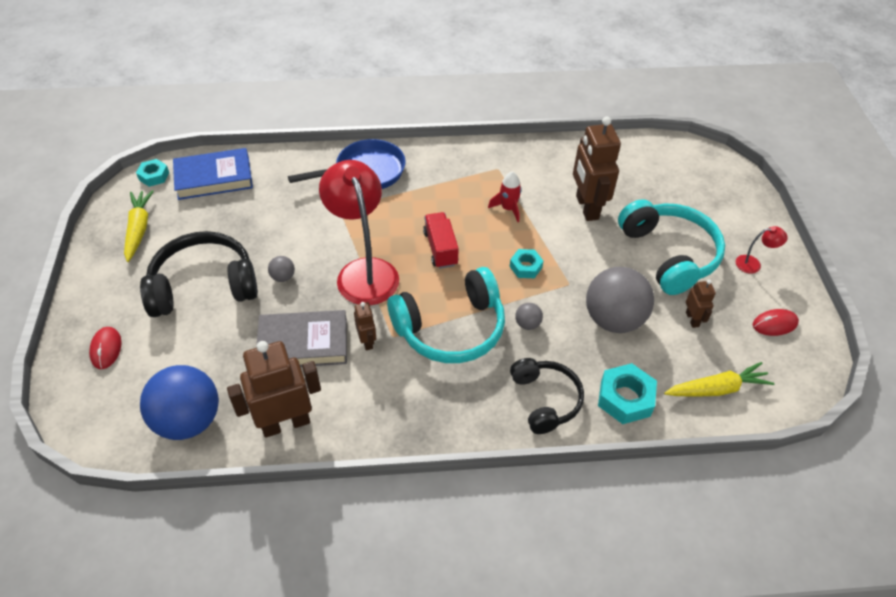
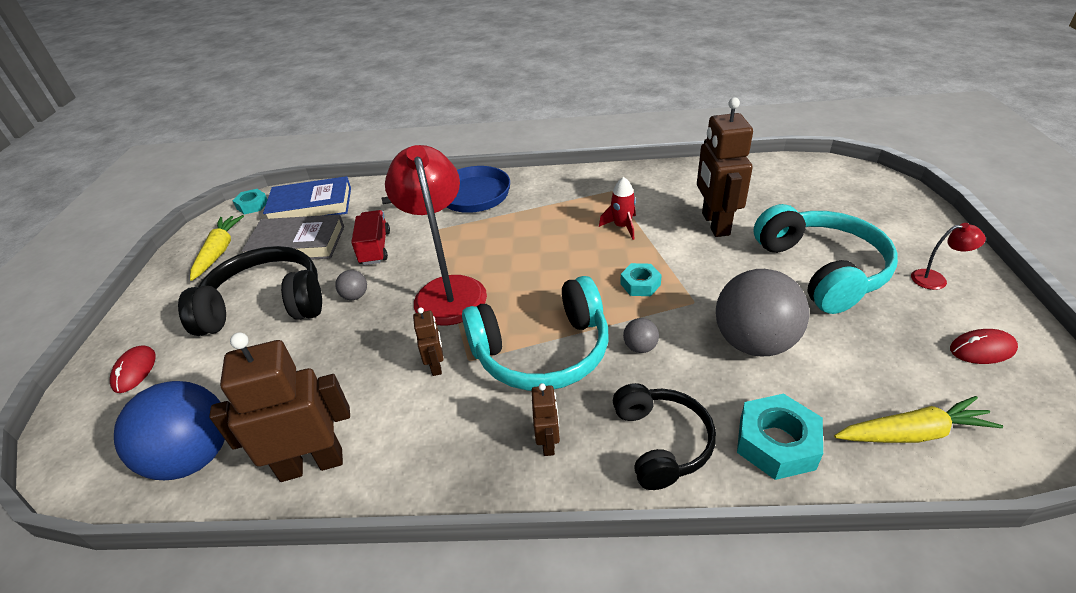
camera: 10 degrees right, 10 degrees down
(303, 343) = (359, 367): grey book -> grey book (297, 244)
(440, 248) = (540, 266): red truck -> red truck (375, 248)
(692, 319) = (862, 343): brown robot -> brown robot (548, 443)

